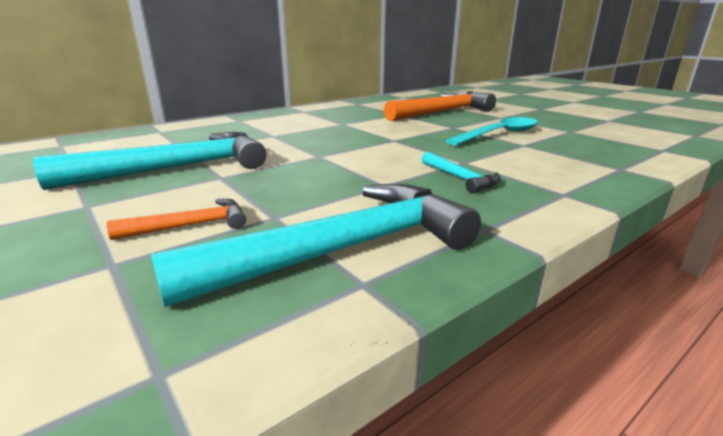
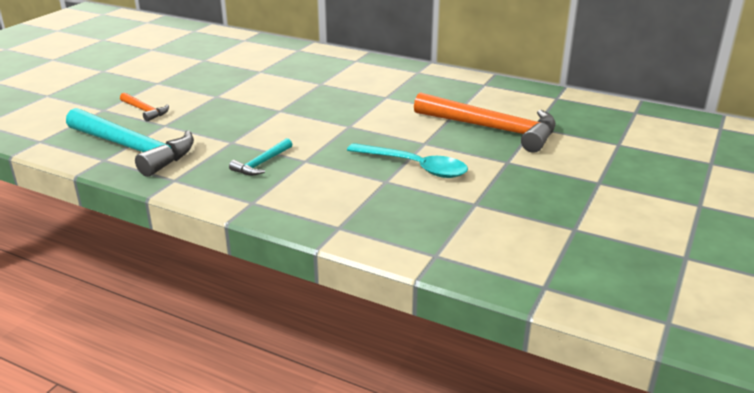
camera: 65 degrees right, 5 degrees up
(176, 168) = (222, 81): turquoise hammer -> none

